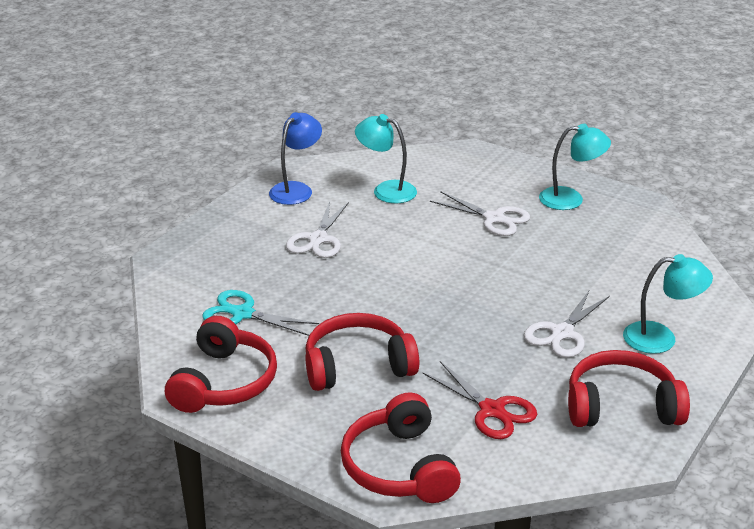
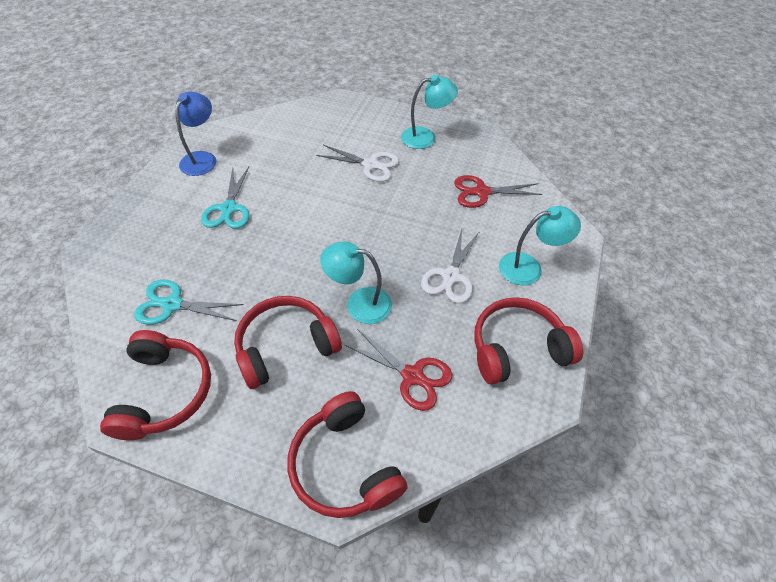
camera: 15 degrees left, 20 degrees up
(318, 239) = (229, 208): white scissors -> turquoise scissors
(386, 190) = (278, 149): turquoise lamp -> turquoise lamp (359, 303)
(625, 261) = (482, 192): none -> red scissors

